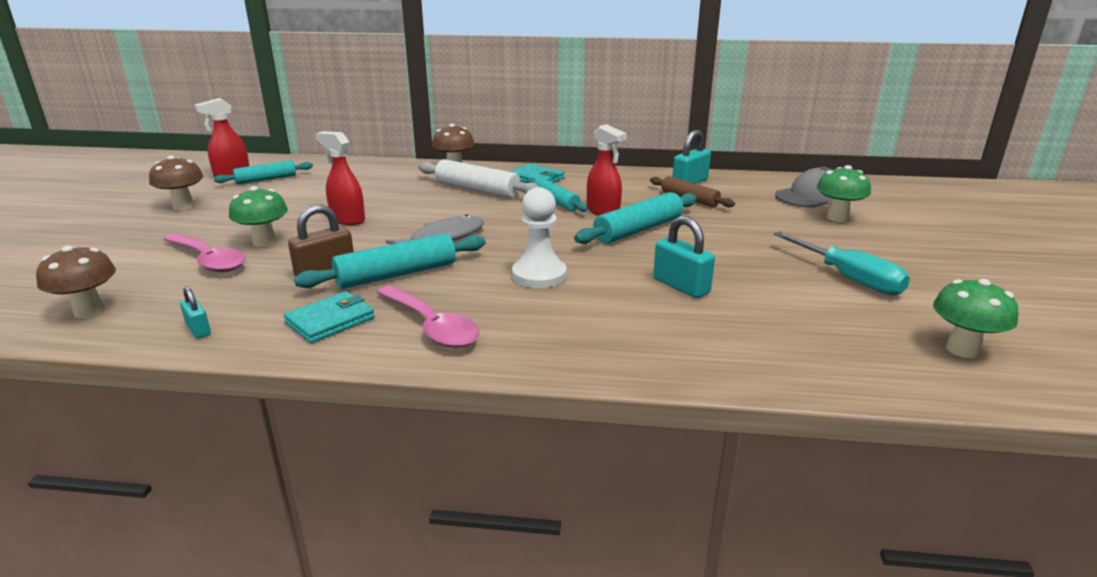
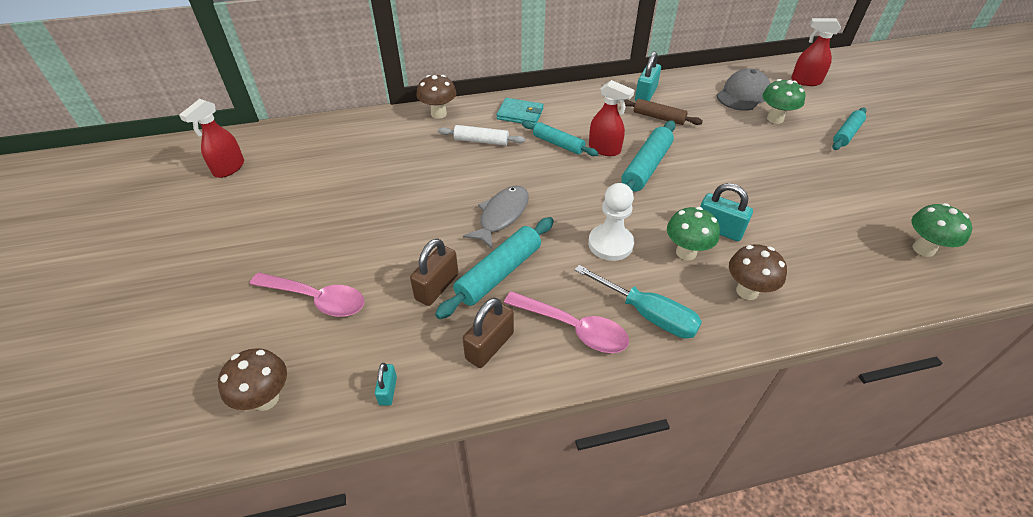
camera: 20 degrees left, 20 degrees up
(183, 206) = (221, 228): brown mushroom -> brown mushroom (747, 291)
(198, 329) = (388, 390): turquoise padlock -> turquoise padlock turned 60 degrees clockwise
(264, 242) = (348, 261): green mushroom -> green mushroom (686, 252)
(266, 179) = (270, 168): turquoise rolling pin -> turquoise rolling pin (846, 134)
(330, 320) = (489, 346): turquoise wallet -> brown padlock
(347, 219) = (398, 210): red spray bottle -> red spray bottle (805, 81)
(477, 189) = (481, 141): white rolling pin -> white rolling pin, size x0.66
(850, 279) = (821, 190): turquoise screwdriver -> turquoise screwdriver (648, 315)

